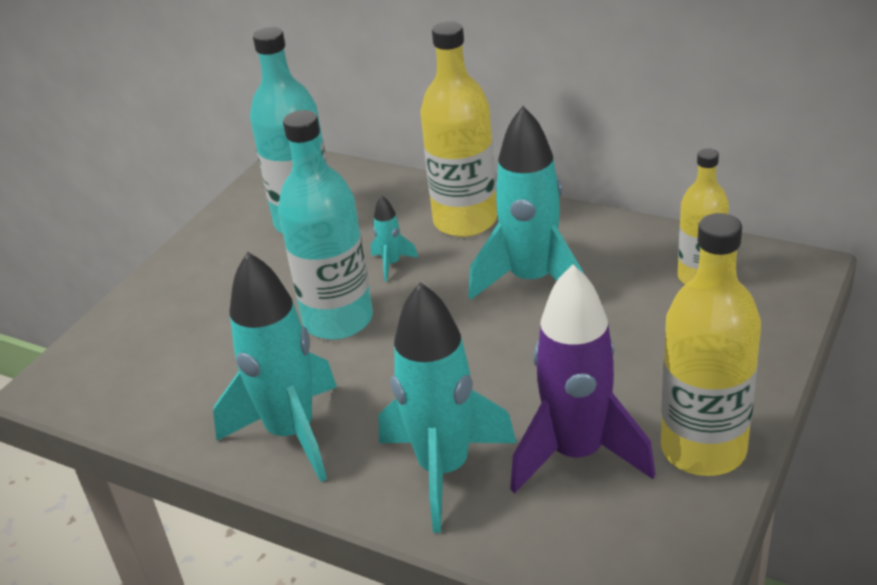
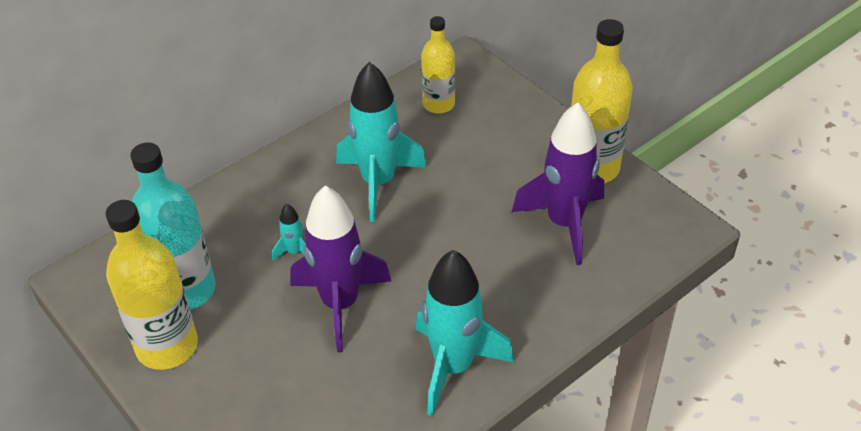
camera: 70 degrees left, 10 degrees up
(338, 320) = (340, 304): turquoise bottle -> purple rocket
(444, 470) = (540, 292): turquoise rocket -> none
(465, 221) = (275, 192): yellow bottle -> yellow bottle (167, 346)

